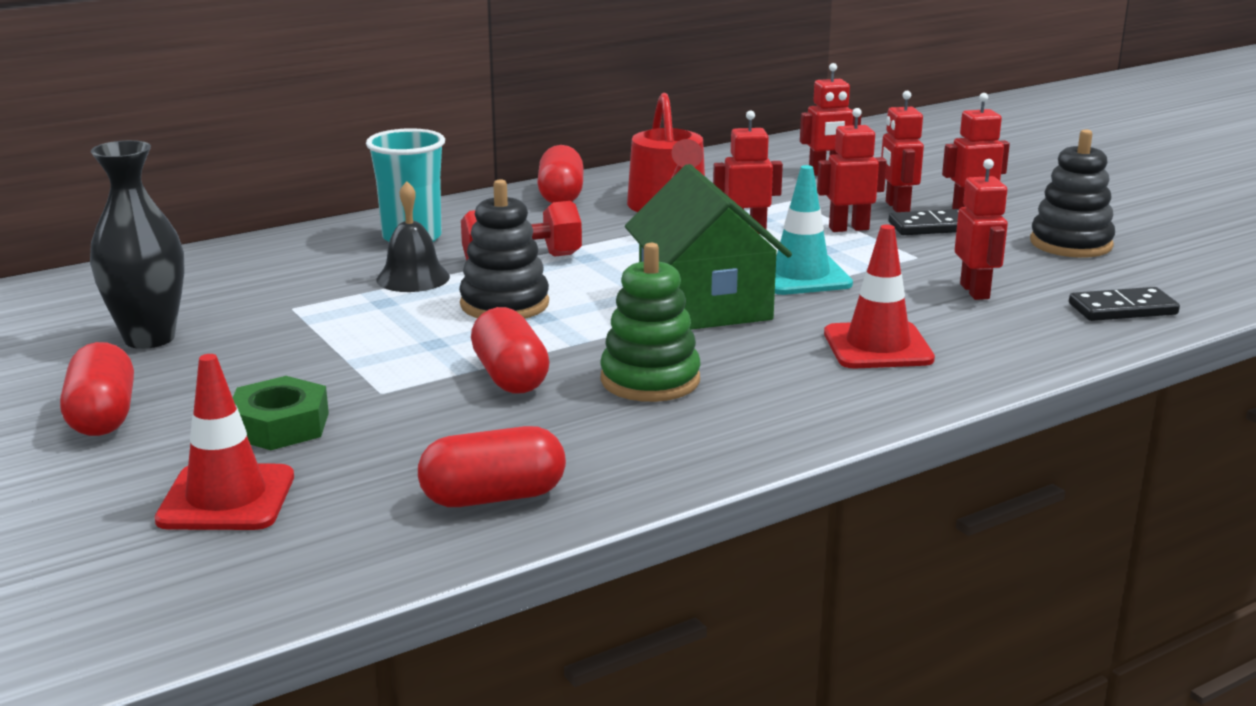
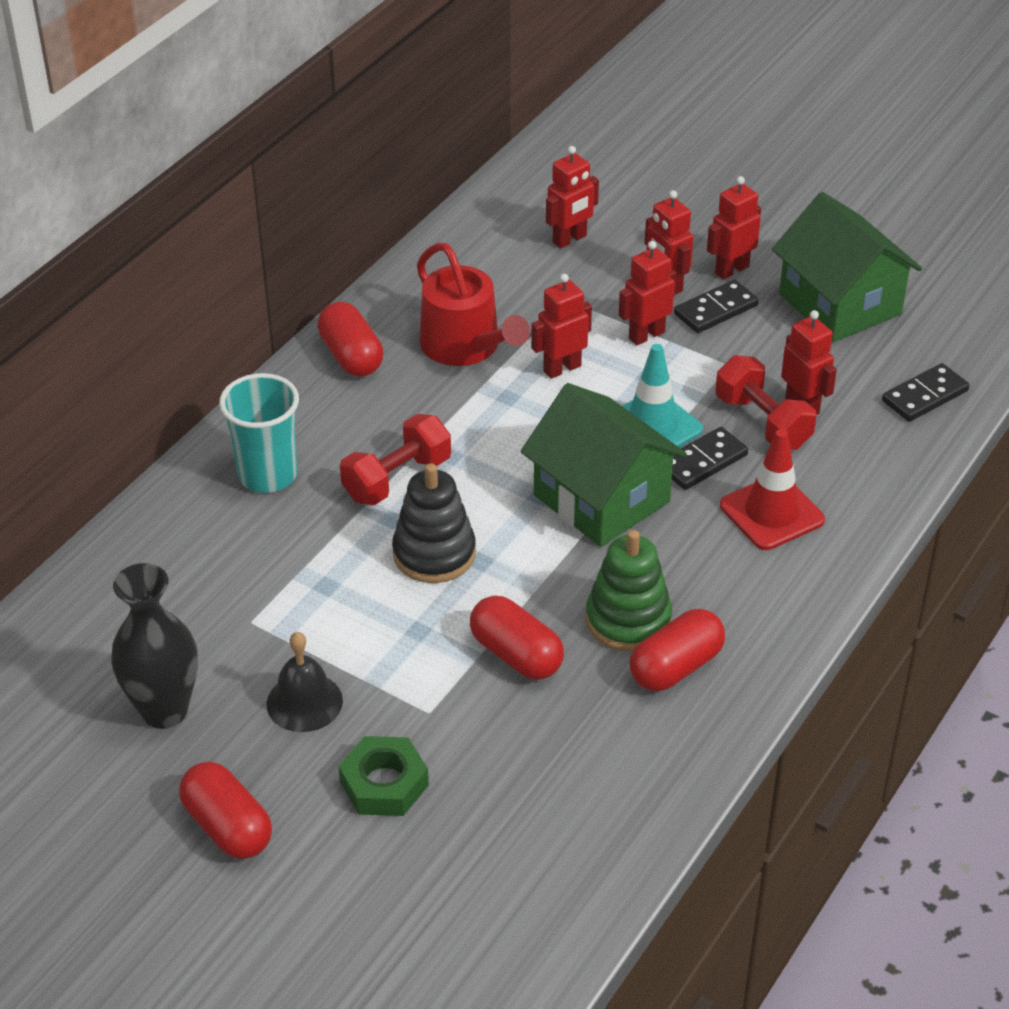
camera: 25 degrees left, 20 degrees up
(226, 498) = (420, 882): red traffic cone -> none
(413, 278) = (321, 540): black bell -> black bell (304, 702)
(493, 497) = (614, 805): red capsule -> red capsule (676, 667)
(833, 304) = (702, 461): none -> black domino
(921, 293) = (762, 422): none -> red dumbbell
(1071, 244) = (840, 304): black stacking toy -> green house

